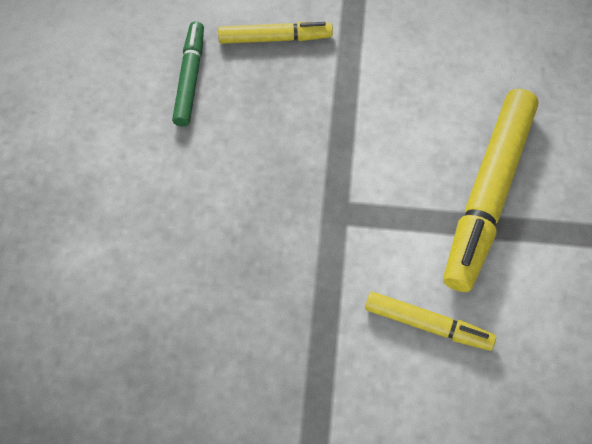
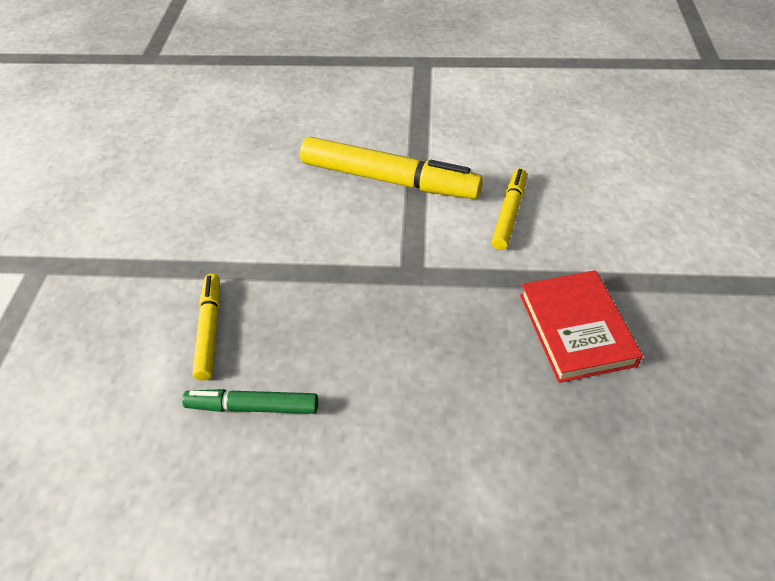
camera: 90 degrees left, 15 degrees down
(250, 368) = (576, 329): none -> red book

